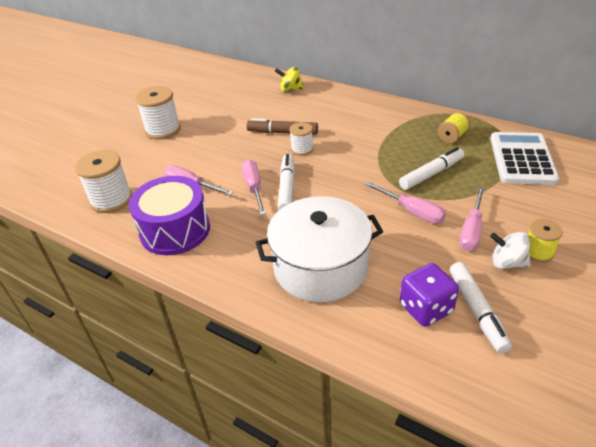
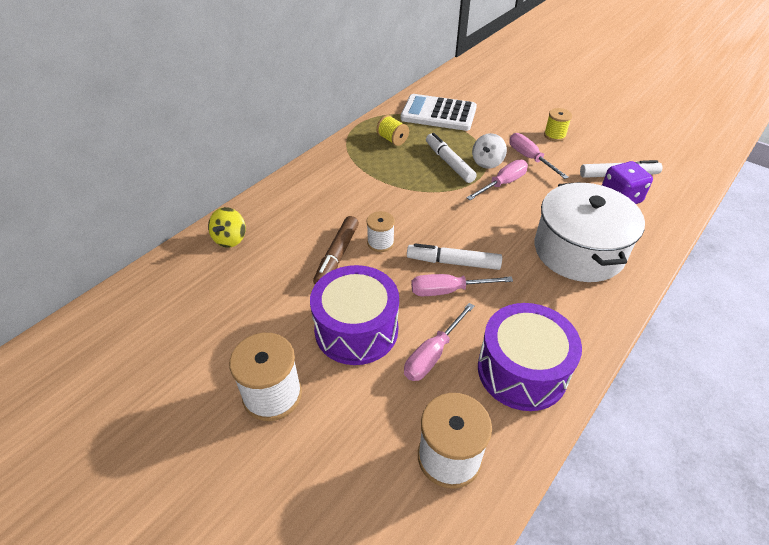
camera: 85 degrees left, 5 degrees up
(212, 151) = (356, 329): none -> purple drum
(471, 230) = (530, 158): pink screwdriver -> pink screwdriver turned 150 degrees counterclockwise
(507, 262) = (566, 151): white spinning top -> white spinning top (487, 162)

